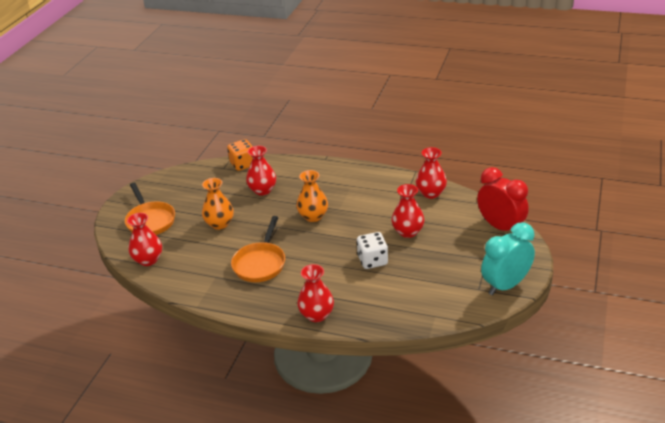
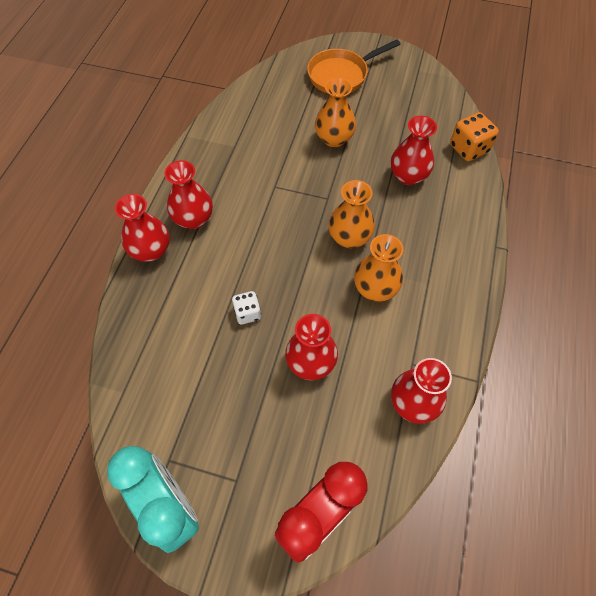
camera: 85 degrees right, 25 degrees up
(148, 260) = (269, 85): red vase -> red vase (193, 219)
(260, 263) = (254, 186): orange pan -> none
(354, 206) = (375, 288): none -> orange vase
(372, 260) = (247, 313): white dice -> white dice, size x0.64

